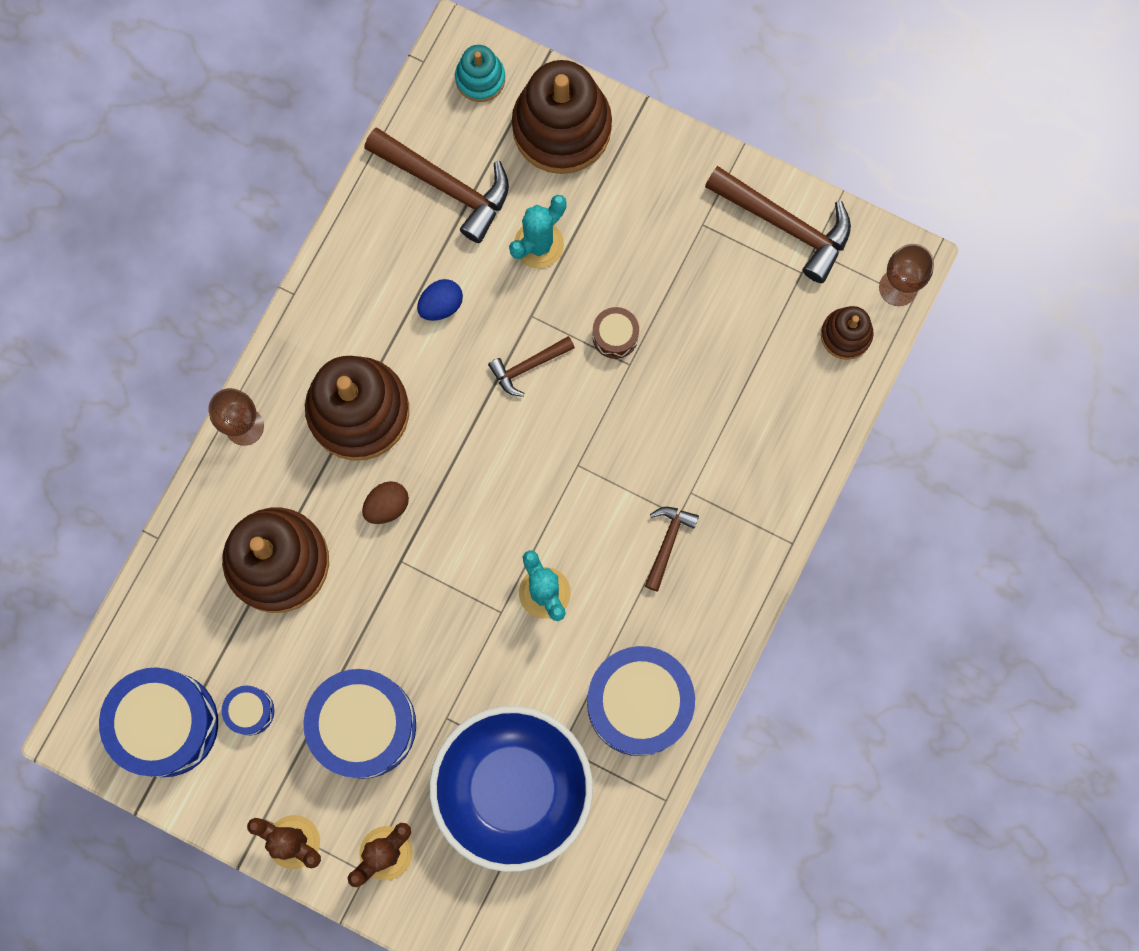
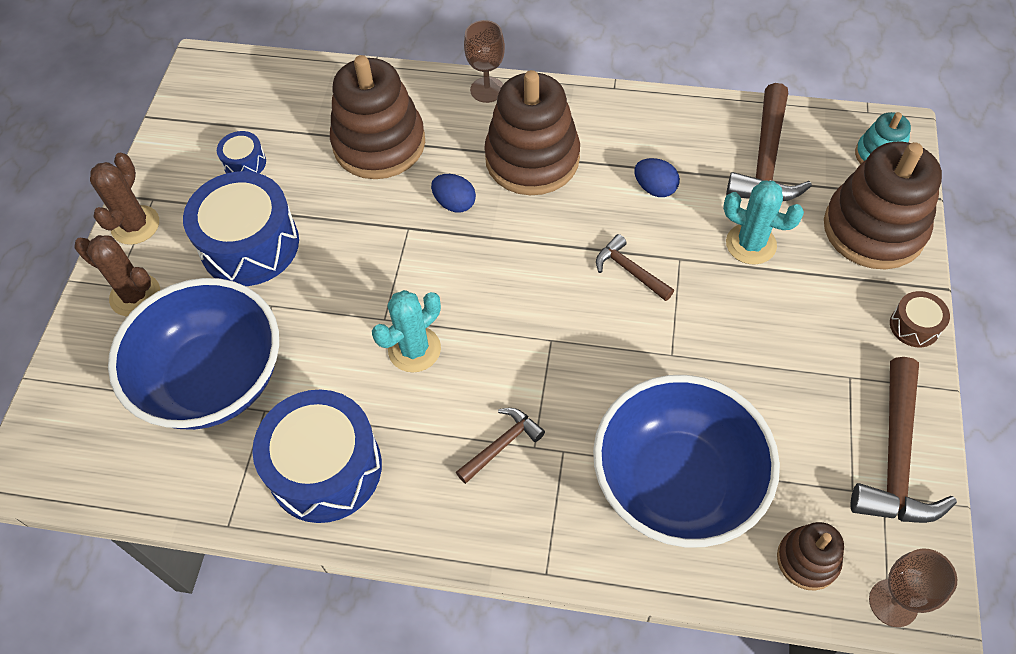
camera: 75 degrees right, 20 degrees down
(166, 724) = (221, 113): blue drum -> none
(387, 506) = (454, 203): brown egg -> blue egg
(615, 336) = (694, 333): brown drum -> brown drum (914, 326)
(667, 543) = (502, 445): brown hammer -> brown hammer turned 45 degrees counterclockwise
(750, 409) = (676, 483): none -> blue bowl

